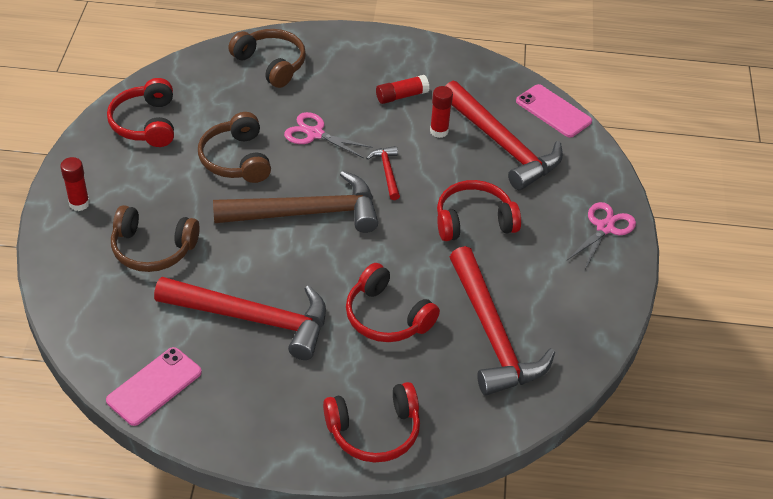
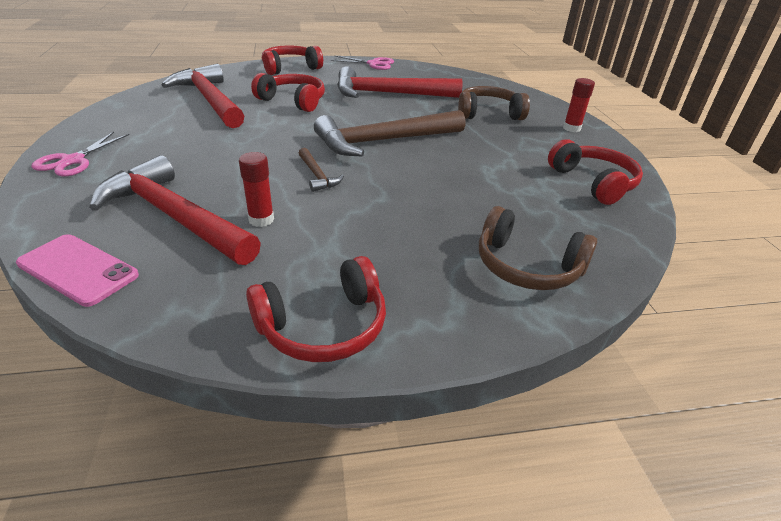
camera: 165 degrees right, 10 degrees down
(154, 386) = (428, 72): pink phone -> none
(236, 159) = (477, 167): brown headphones -> none
(315, 134) = (413, 197): pink scissors -> pink scissors (373, 64)
(387, 172) = (317, 175): red hammer -> brown hammer
(401, 96) = (321, 254): red glue stick -> none
(474, 221) = (220, 152): red headphones -> red headphones (324, 326)

